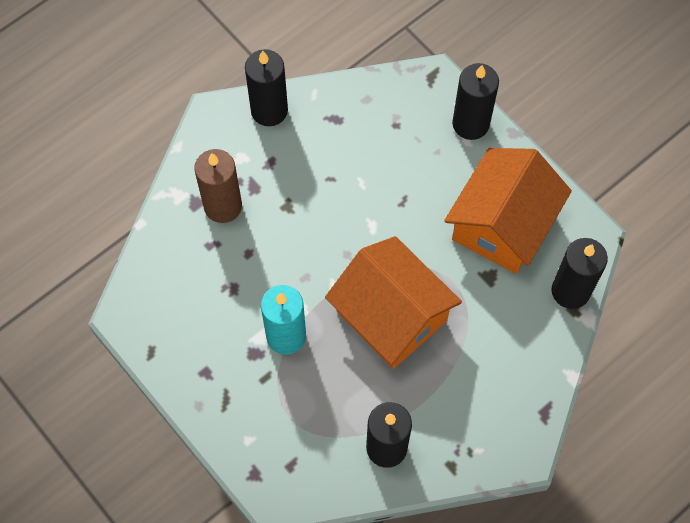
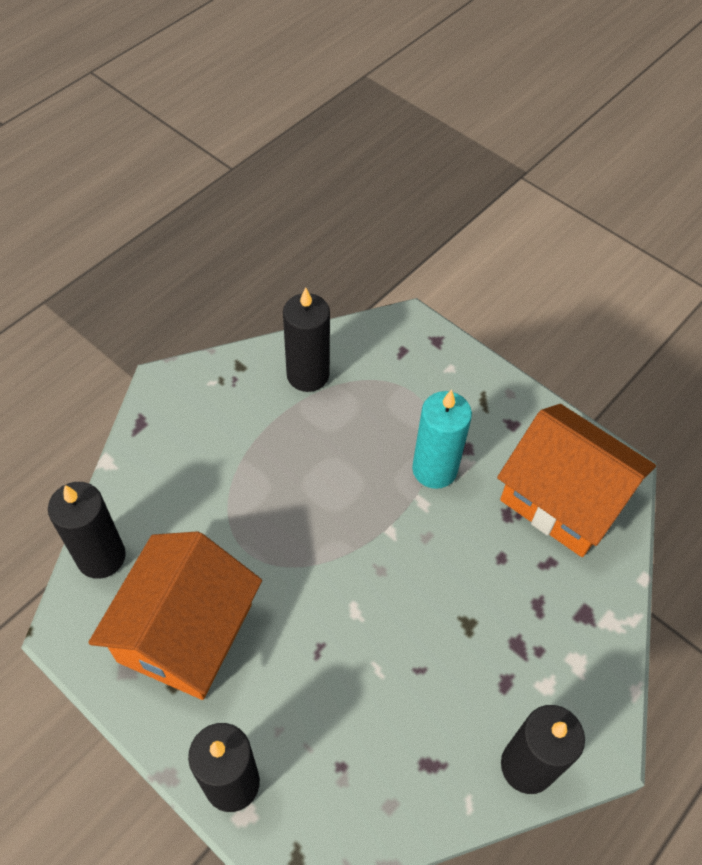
camera: 170 degrees right, 10 degrees down
(223, 206) = (550, 614): brown candle -> none
(391, 315) = (317, 504): orange house -> orange house (564, 498)

